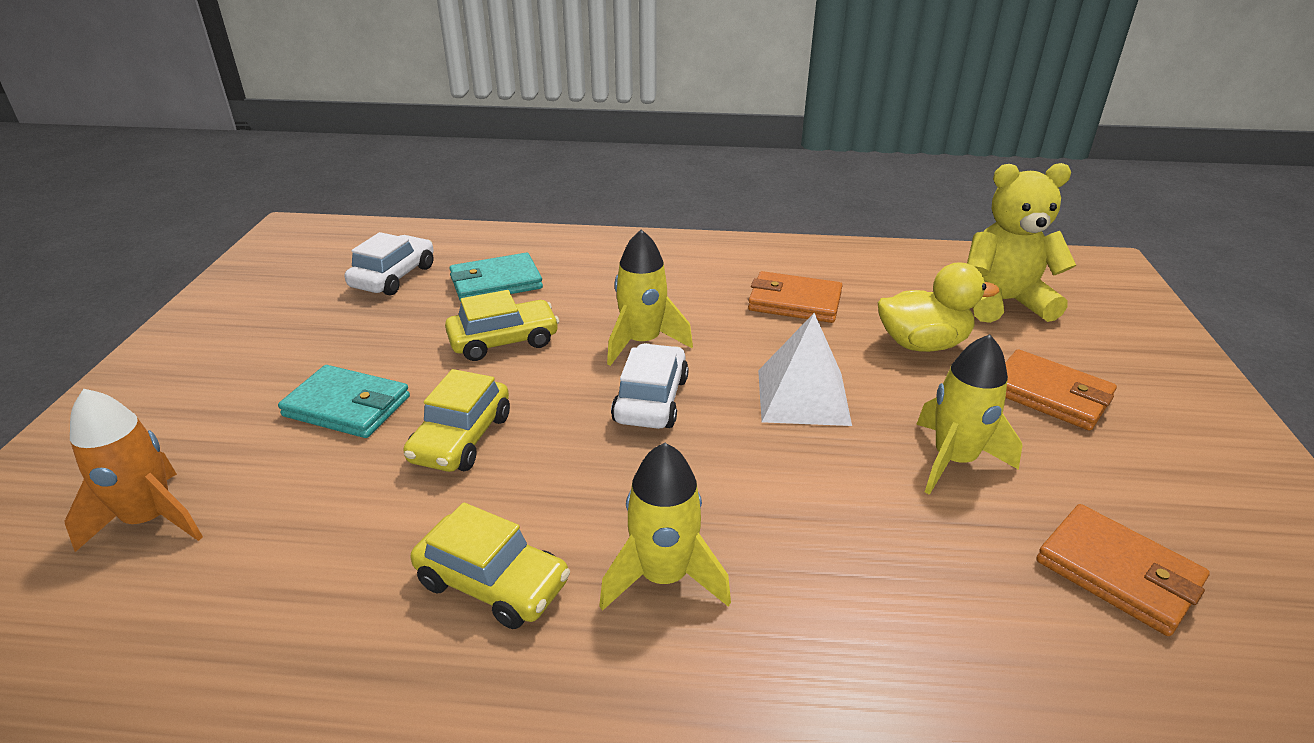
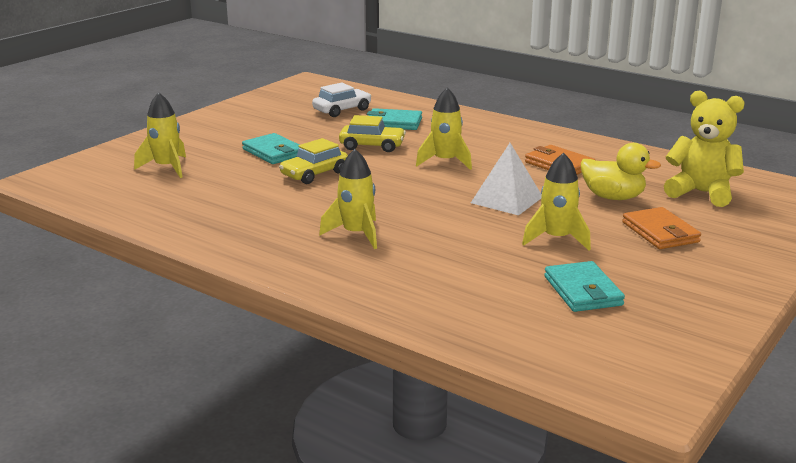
camera: 30 degrees right, 10 degrees down
(150, 519) = (166, 168): orange rocket -> yellow rocket
(493, 583) = (282, 217): yellow car -> none
(651, 400) = (422, 182): white car -> none
(1118, 573) = (583, 291): orange wallet -> turquoise wallet

